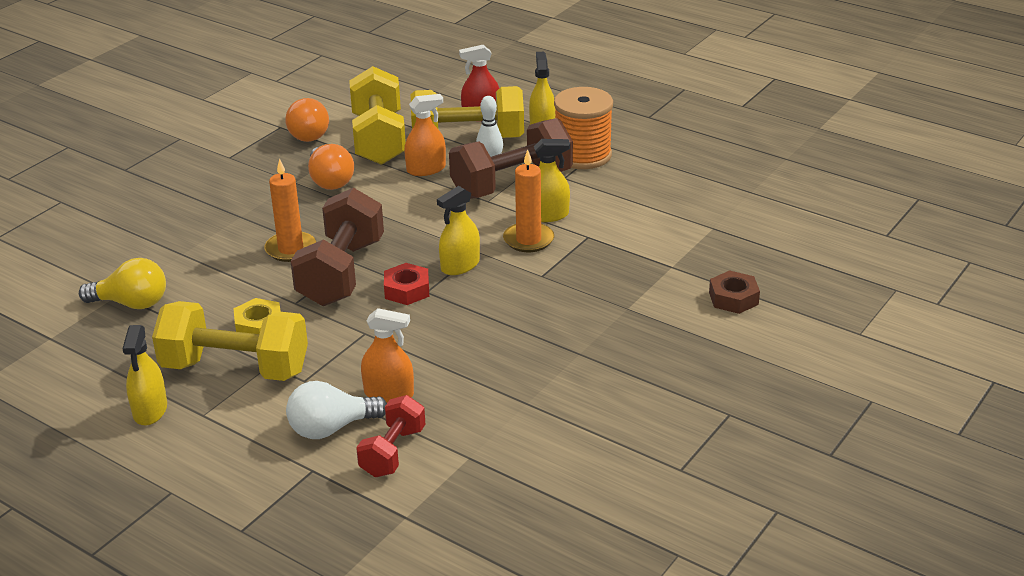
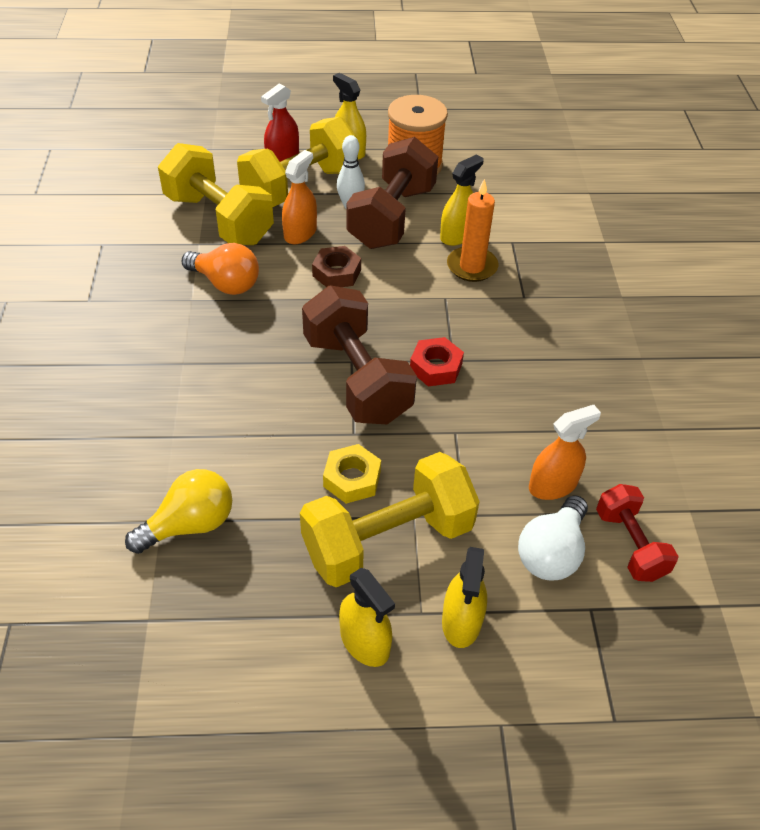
camera: 40 degrees left, 15 degrees up
(291, 249) = (278, 376): orange candle -> none
(307, 134) = (140, 241): orange light bulb -> none
(460, 265) = (449, 319): yellow spray bottle -> yellow spray bottle (461, 621)
(733, 298) = (679, 250): brown nut -> brown nut (336, 273)

